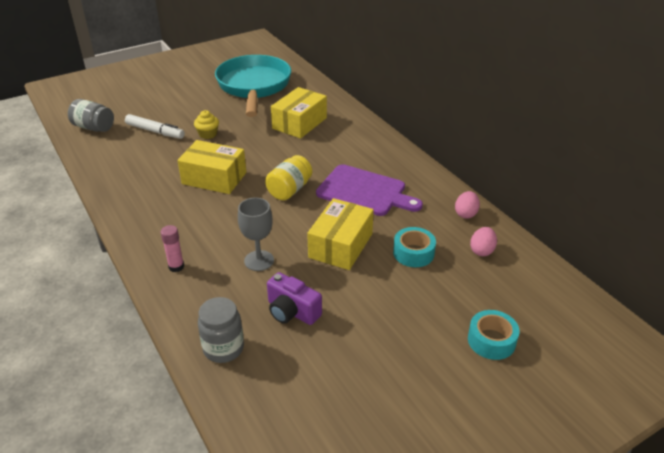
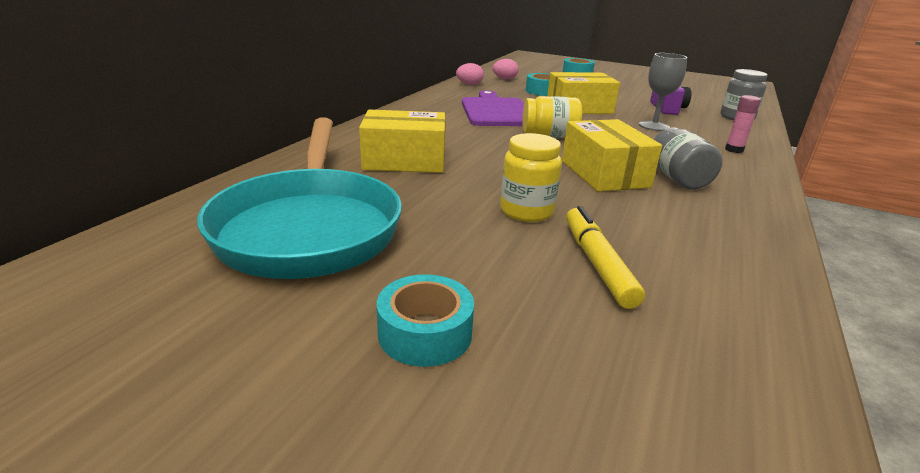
camera: 125 degrees left, 10 degrees down
(94, 127) = (721, 358): grey jar -> grey jar (678, 179)
(155, 131) = (597, 264): white marker -> yellow marker
(170, 90) = (425, 333): none -> turquoise tape
(208, 134) = (526, 211): yellow cupcake -> yellow jar
(254, 87) = (309, 227): turquoise pan -> turquoise pan turned 60 degrees counterclockwise

